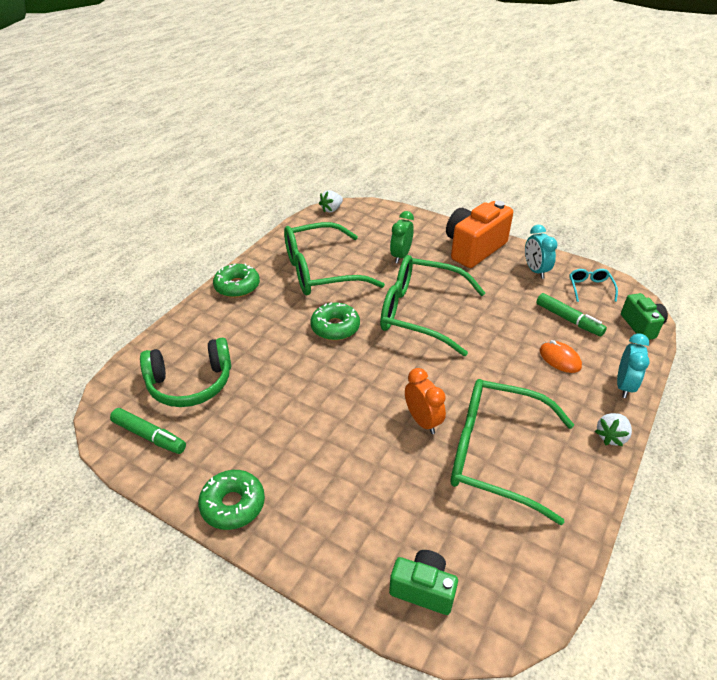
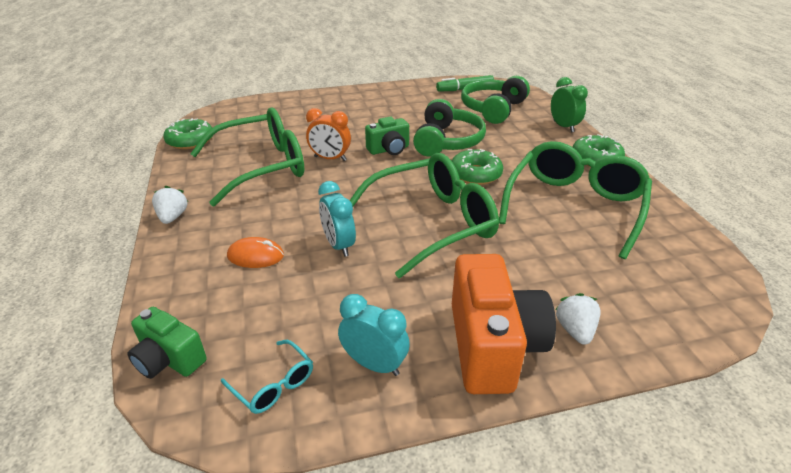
camera: 135 degrees right, 5 degrees down
(233, 504) = (382, 92): green donut -> green donut (190, 141)
(300, 372) = (447, 141): none -> green headphones
(331, 209) = (730, 283): white strawberry -> white strawberry (575, 330)
(400, 256) = (546, 271): green clock -> green clock (563, 126)
(423, 589) = (256, 110): green camera -> green camera (389, 150)
(568, 320) = (273, 308): green marker -> none
(624, 386) = (172, 265): turquoise clock -> turquoise clock (338, 245)

